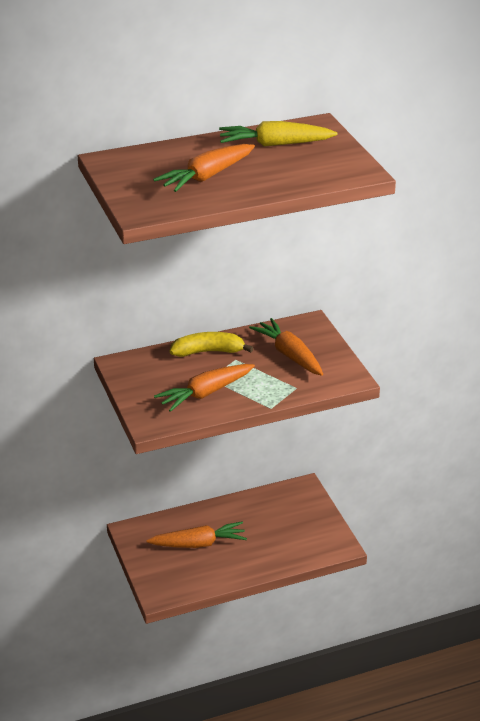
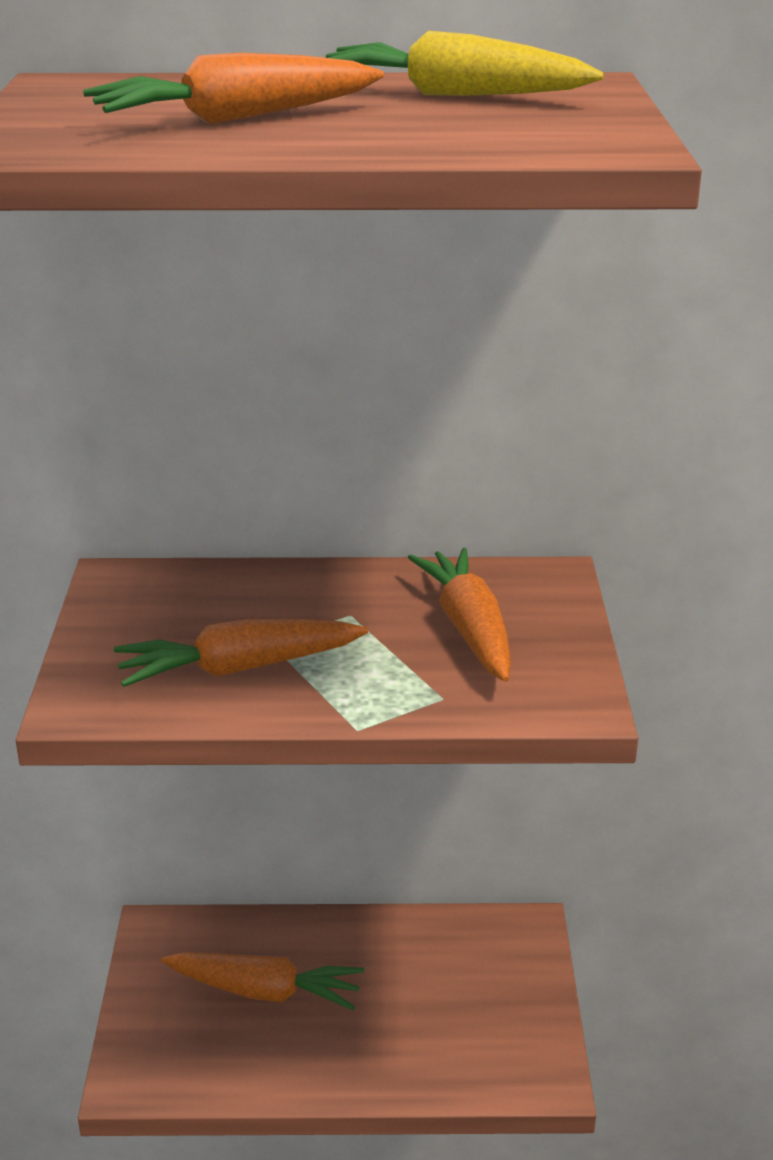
camera: 20 degrees right, 5 degrees down
(208, 351) = (305, 590): yellow banana -> none

